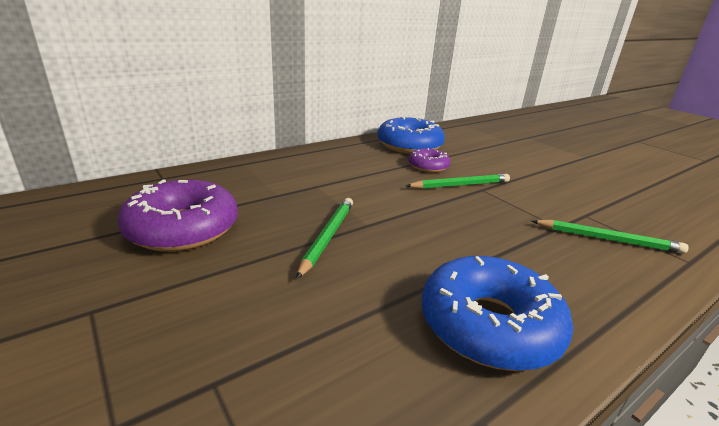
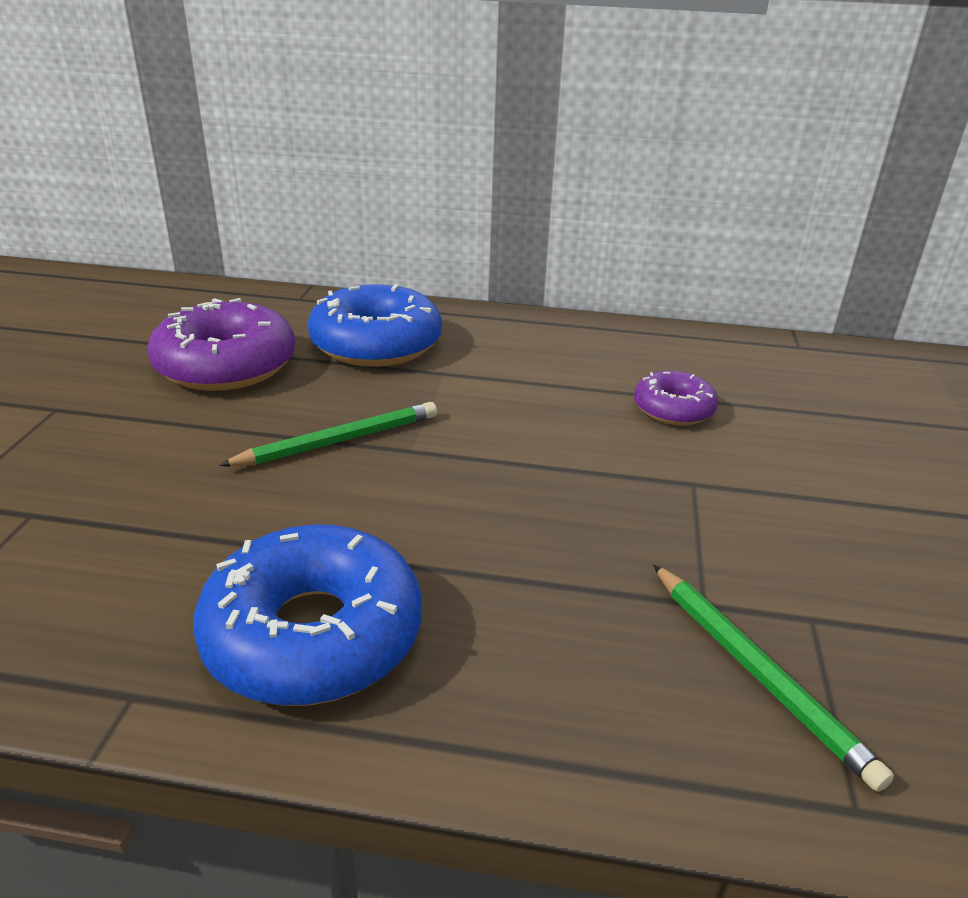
camera: 45 degrees right, 5 degrees up
(409, 145) = (714, 363): blue donut -> blue donut (376, 344)
(460, 185) = (667, 460): green pencil -> none

